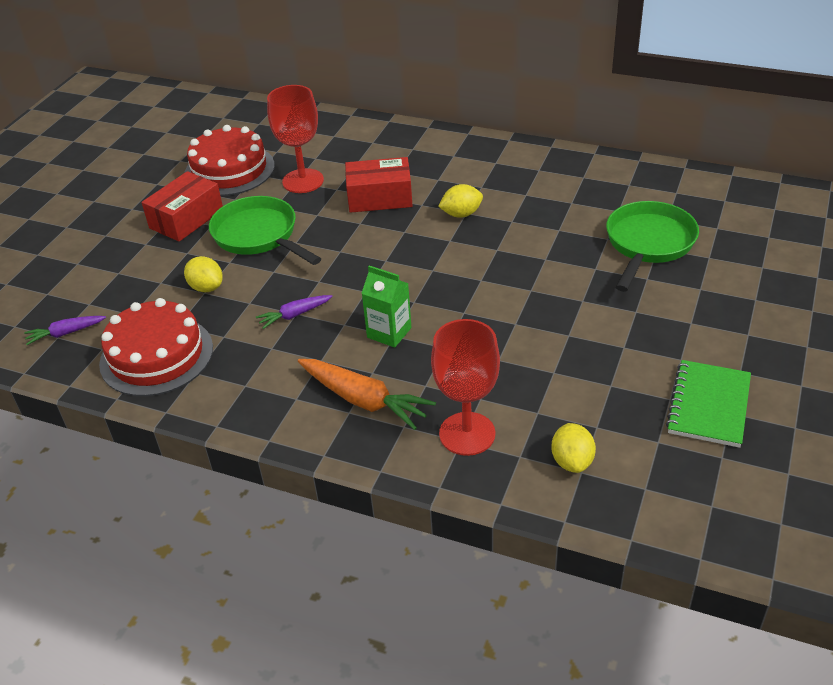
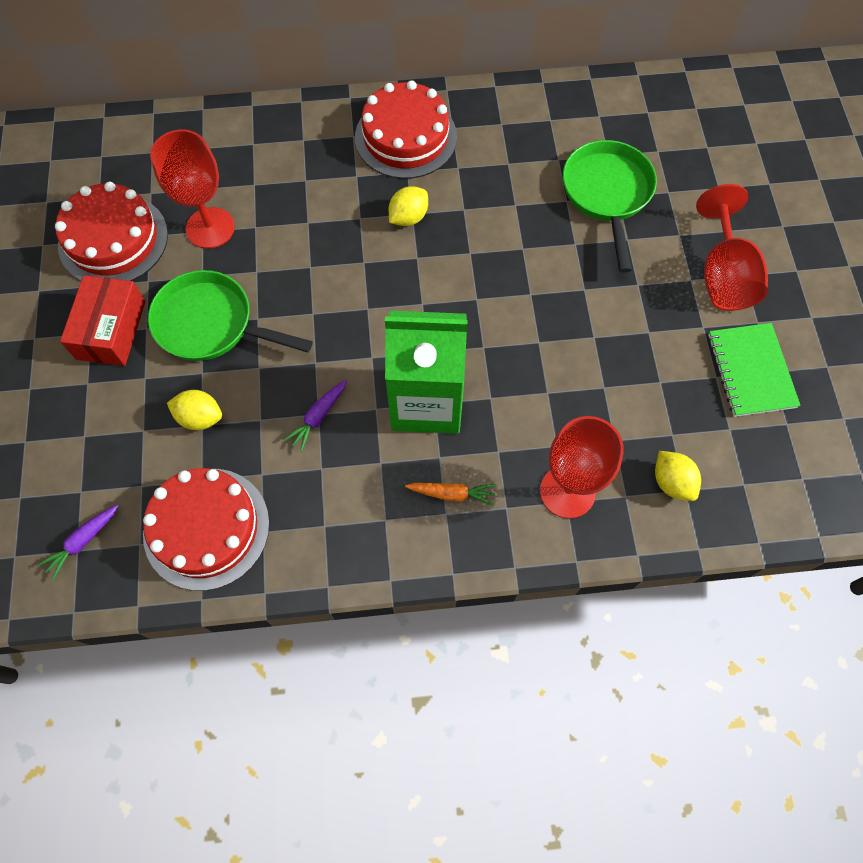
camera: 30 degrees left, 25 degrees up
(364, 400) = (451, 494): orange carrot -> orange carrot, size x0.56
(380, 198) = (310, 223): red box -> none
(389, 332) = (427, 401): green carton -> green carton, size x1.93
(495, 166) = (405, 137): none -> red cake
(726, 328) = (723, 275): none -> red goblet

